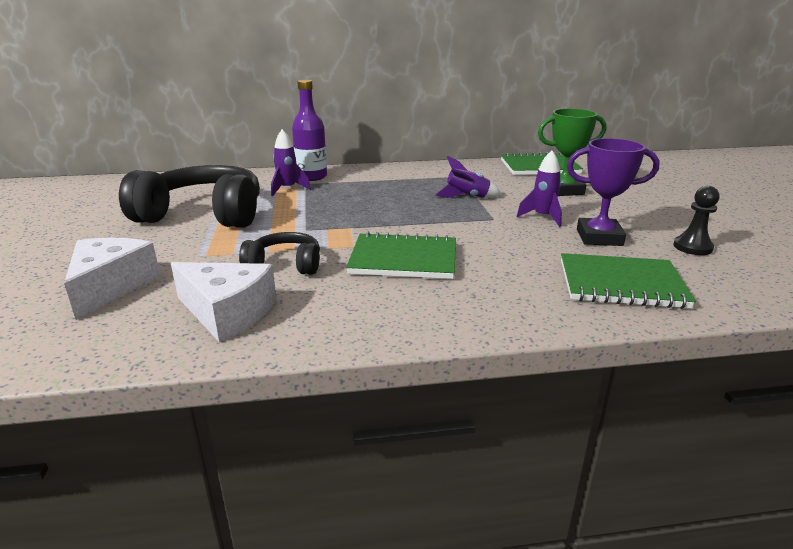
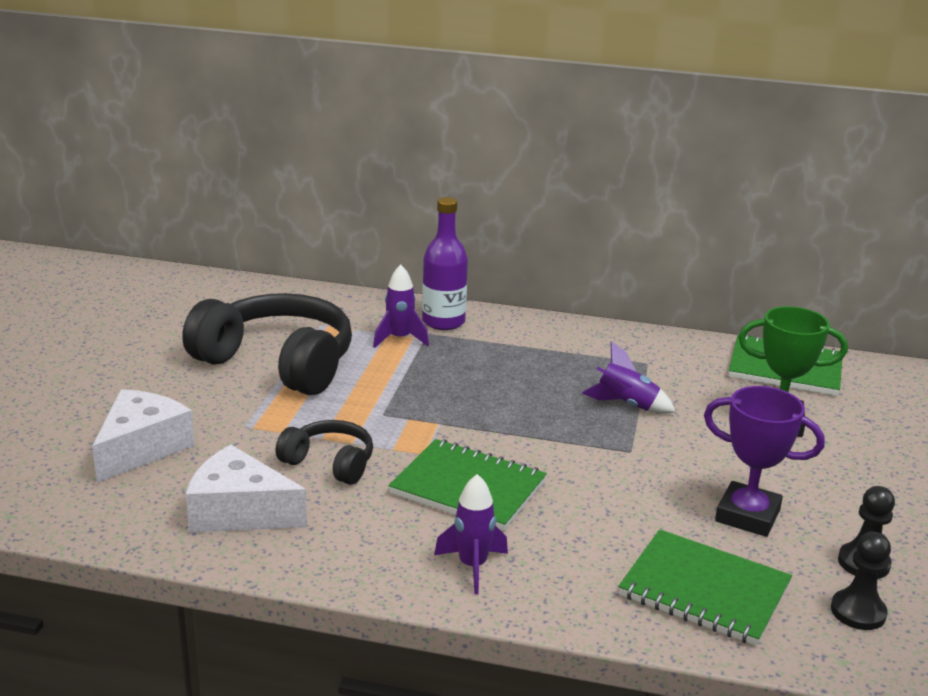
camera: 20 degrees right, 0 degrees up
(227, 313) = (239, 512): white cheese -> white cheese turned 150 degrees clockwise
(542, 217) = (701, 464): purple rocket -> purple rocket (472, 566)
(723, 273) = (858, 612): none -> black pawn

